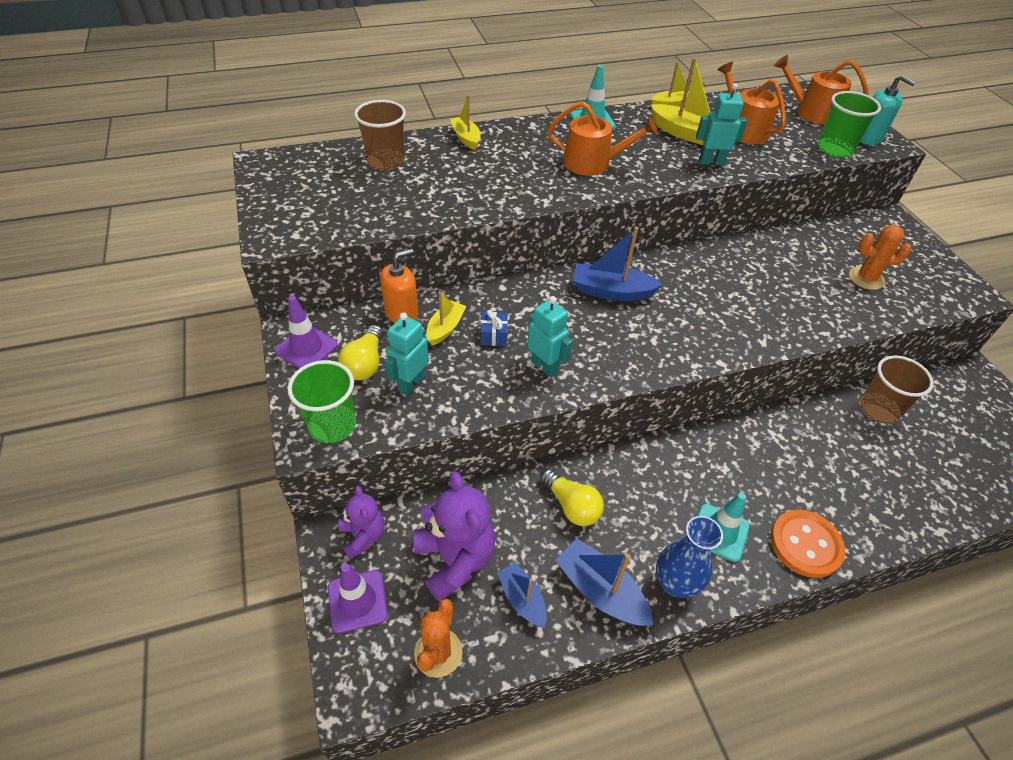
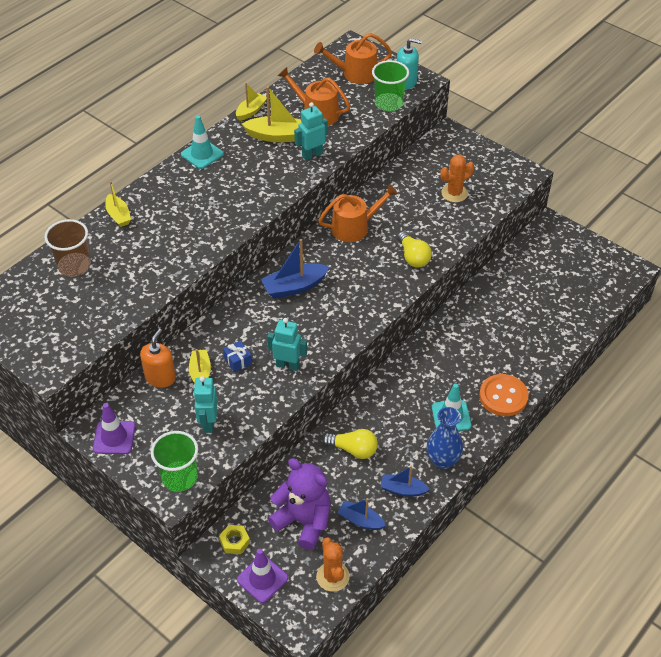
camera: 30 degrees left, 0 degrees up
(363, 536) = (234, 541): purple teddy bear -> yellow nut
(365, 364) = (166, 426): yellow light bulb -> yellow light bulb (413, 257)
(466, 138) = (118, 215): yellow boat -> yellow boat turned 150 degrees counterclockwise
(592, 163) = (229, 195): orange watering can -> orange watering can (354, 227)
(600, 591) = (403, 489): blue boat -> blue boat, size x0.64
(878, 409) = (504, 283): brown cup -> none

